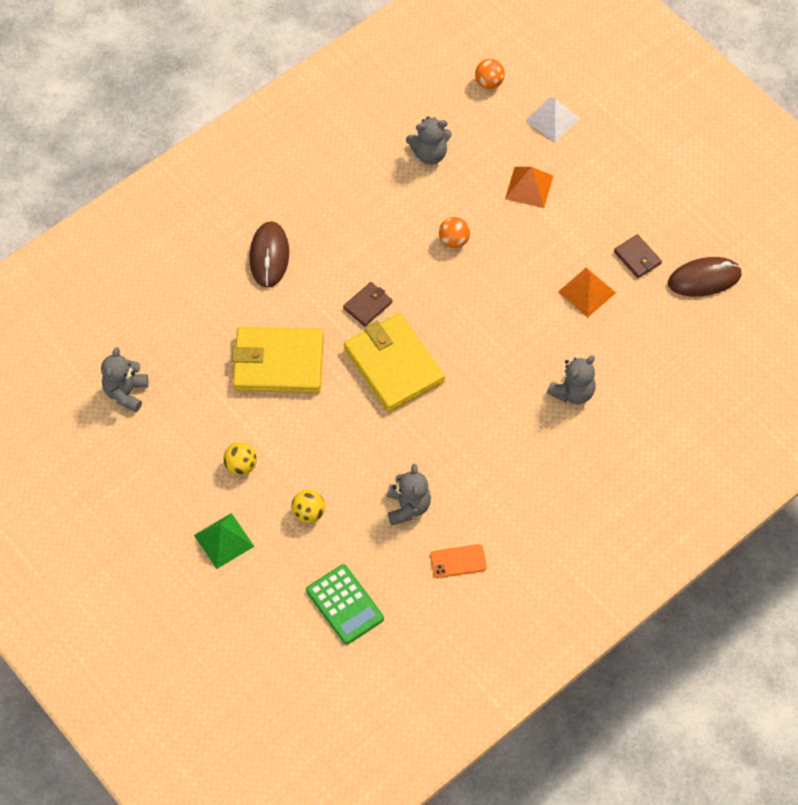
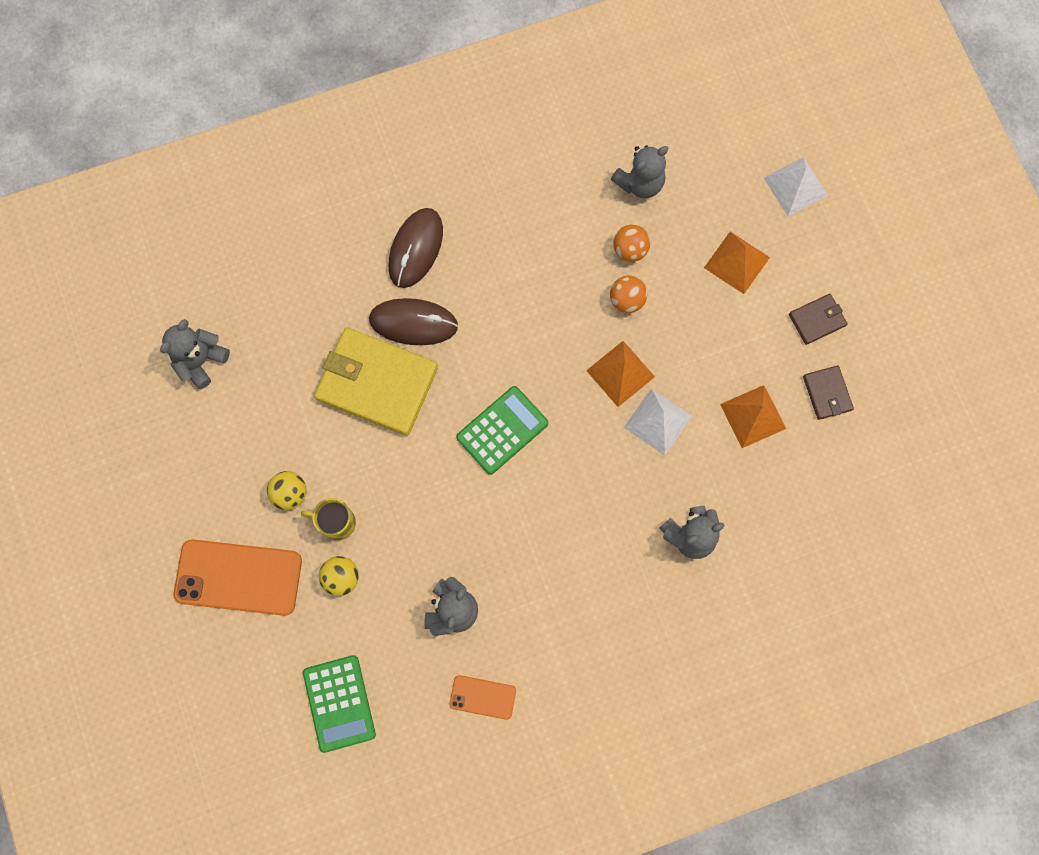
camera: 20 degrees right, 15 degrees up
(224, 540) = (238, 577): green pyramid -> orange phone
(287, 474) = (336, 522): none -> yellow mug
(368, 305) = (501, 347): brown wallet -> brown wallet (817, 320)
(394, 365) = (502, 430): yellow wallet -> green calculator
(429, 154) = (640, 183): grey teddy bear -> grey teddy bear turned 45 degrees counterclockwise
(470, 294) = (620, 373): none -> orange pyramid
(489, 82) = (740, 116): orange ball -> orange ball (630, 250)
(514, 319) = (658, 421): none -> white pyramid
(704, 279) = (894, 447): brown mouse -> brown mouse (413, 323)

